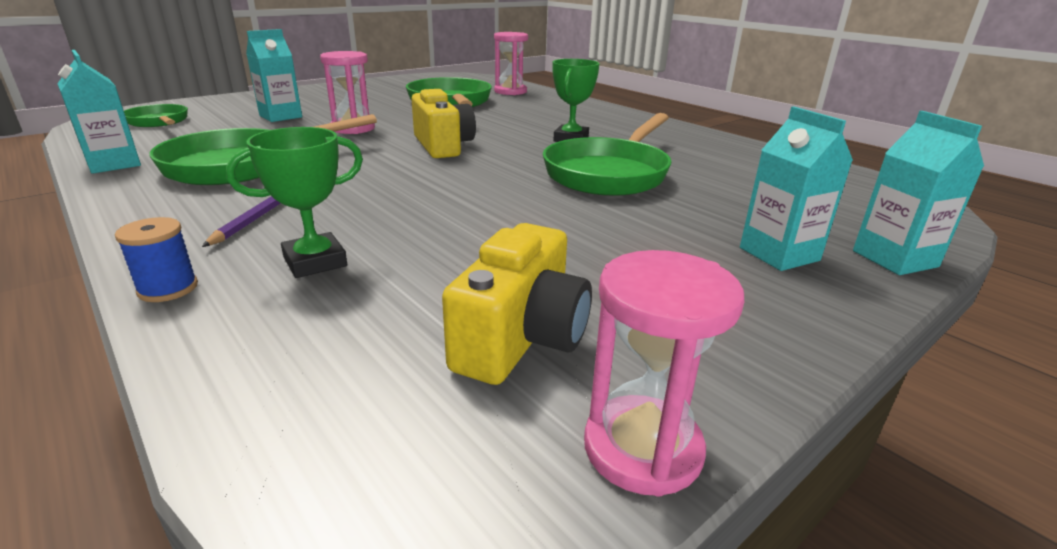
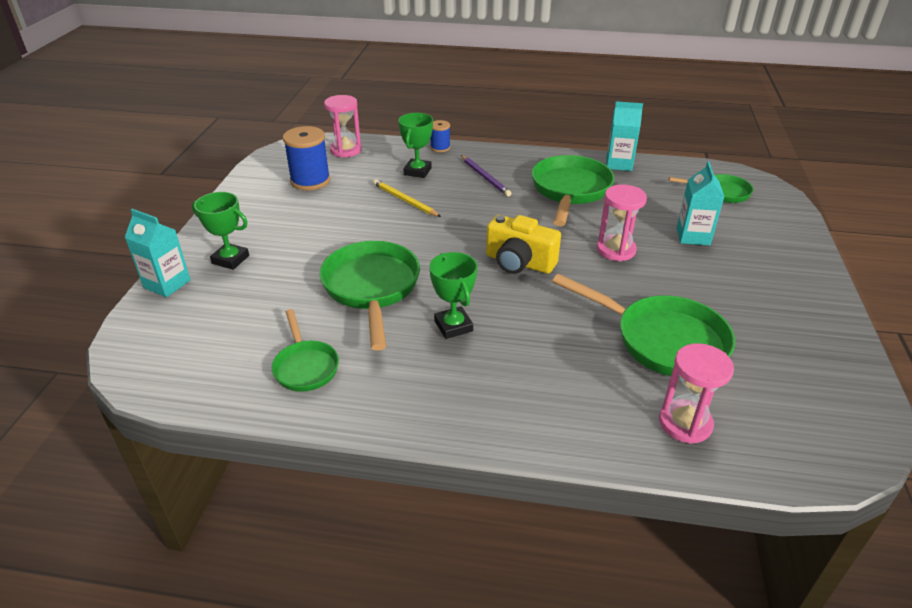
camera: 140 degrees right, 10 degrees up
(428, 229) = (405, 200): none -> yellow pencil
(521, 338) = (310, 181): yellow camera -> blue spool
(642, 448) = (253, 172): pink hourglass -> pink hourglass (346, 150)
(723, 156) = (305, 366): none -> green pan
(779, 254) = (230, 259): turquoise carton -> green trophy

